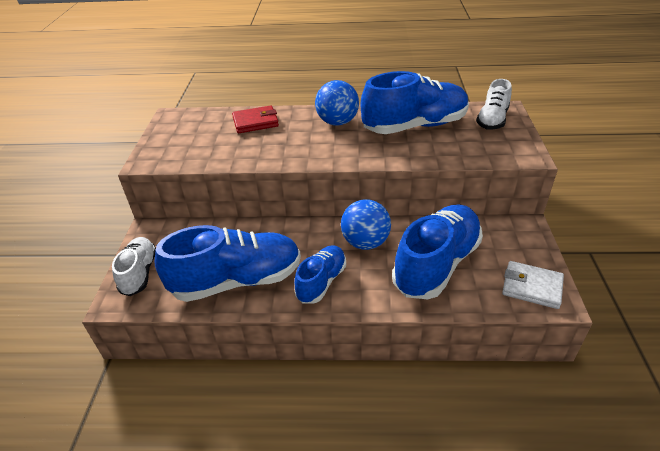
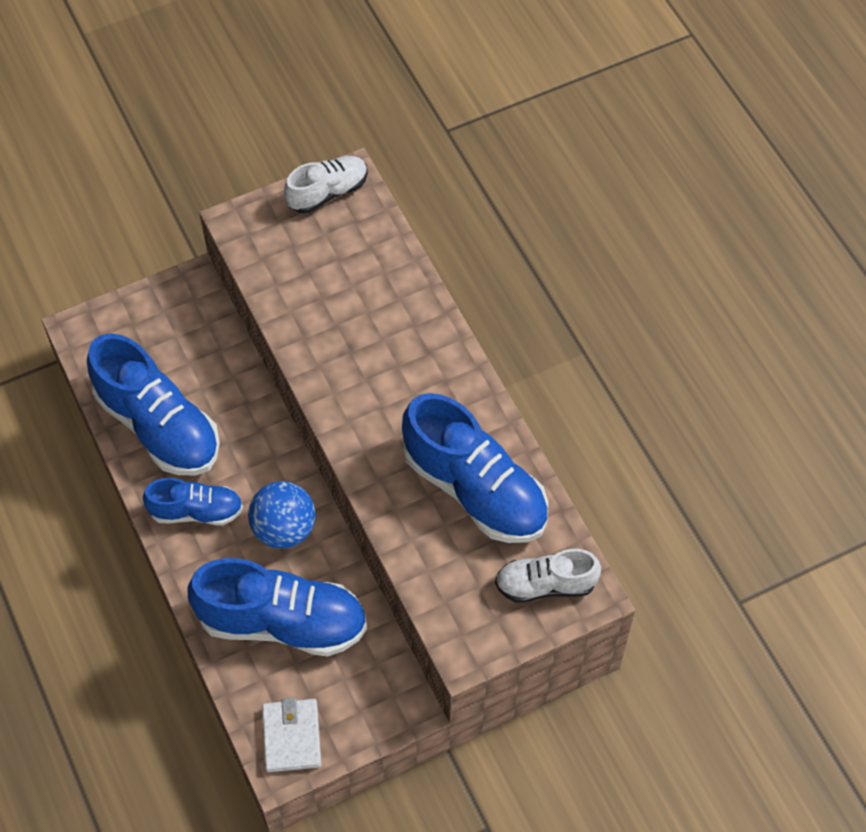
camera: 60 degrees right, 20 degrees up
(139, 273) = (124, 323): white shoe -> white shoe (327, 192)
(255, 122) = (385, 287): red wallet -> none
(337, 122) = (436, 387): blue ball -> none

